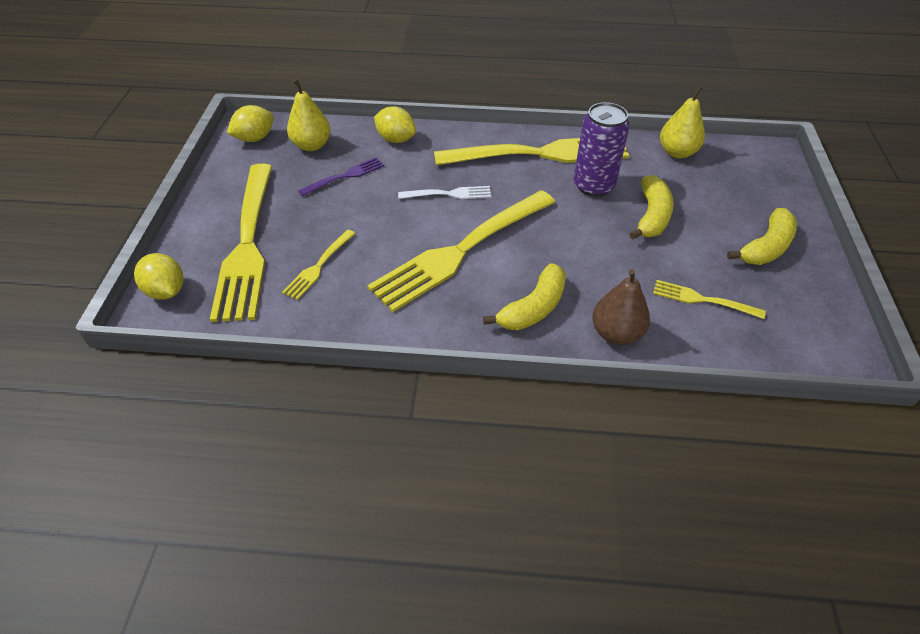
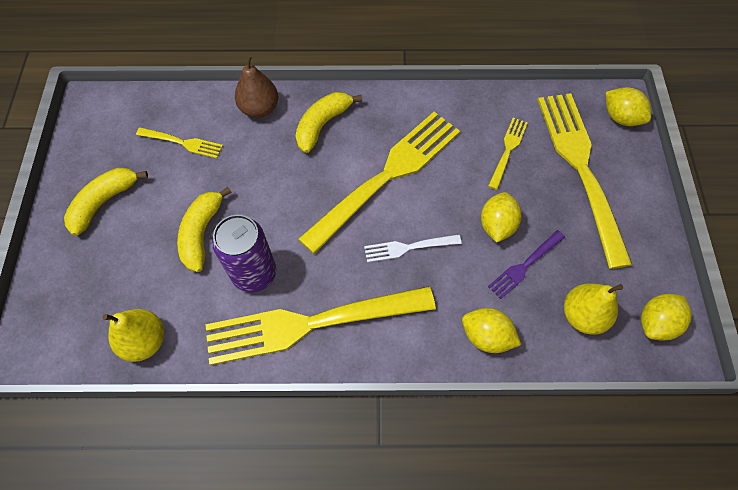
camera: 175 degrees right, 15 degrees up
(359, 204) = (496, 225): none -> yellow lemon

